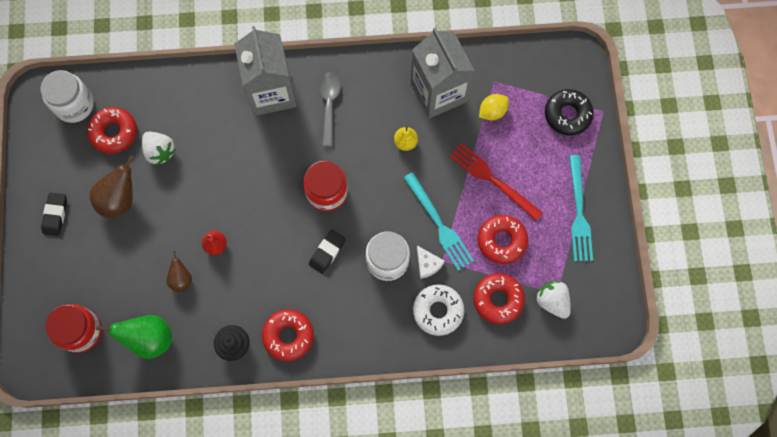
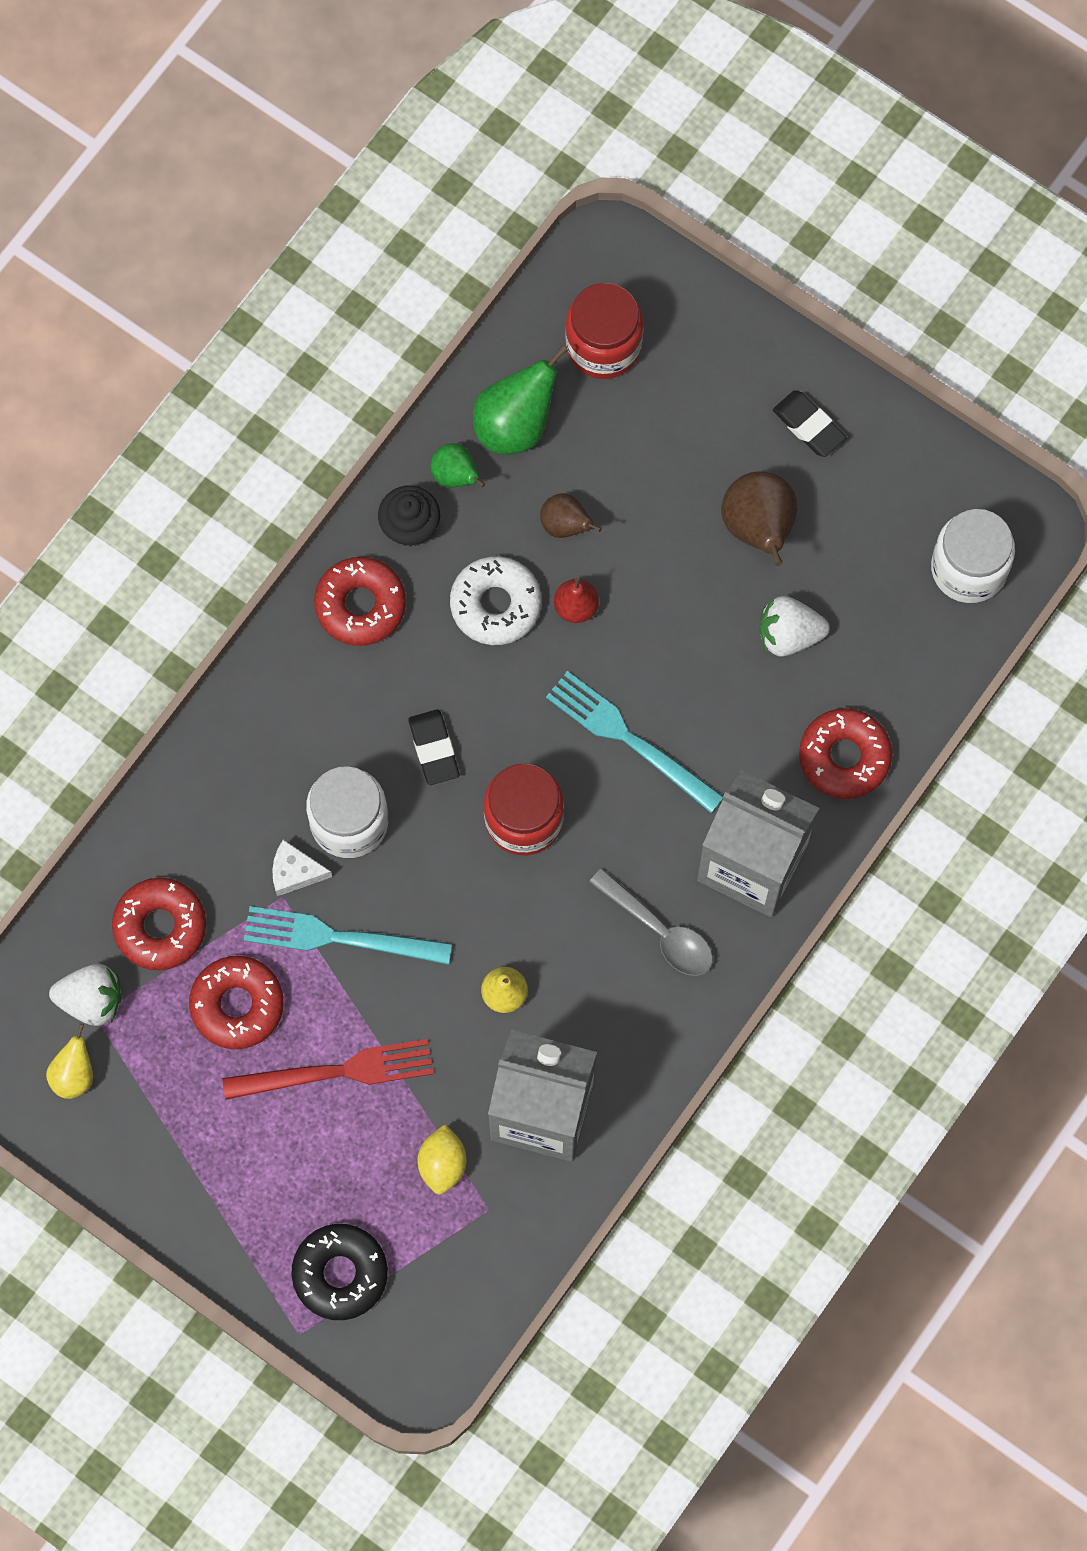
camera: 130 degrees right, 0 degrees up
(114, 132) = (874, 592): red donut -> red donut (844, 757)
(195, 345) = (456, 476): none -> green pear
(438, 311) = (218, 831): white donut -> white donut (495, 604)
(579, 212) = (180, 1153): turquoise fork -> turquoise fork (629, 739)
(587, 281) = (74, 1074): none -> yellow pear

